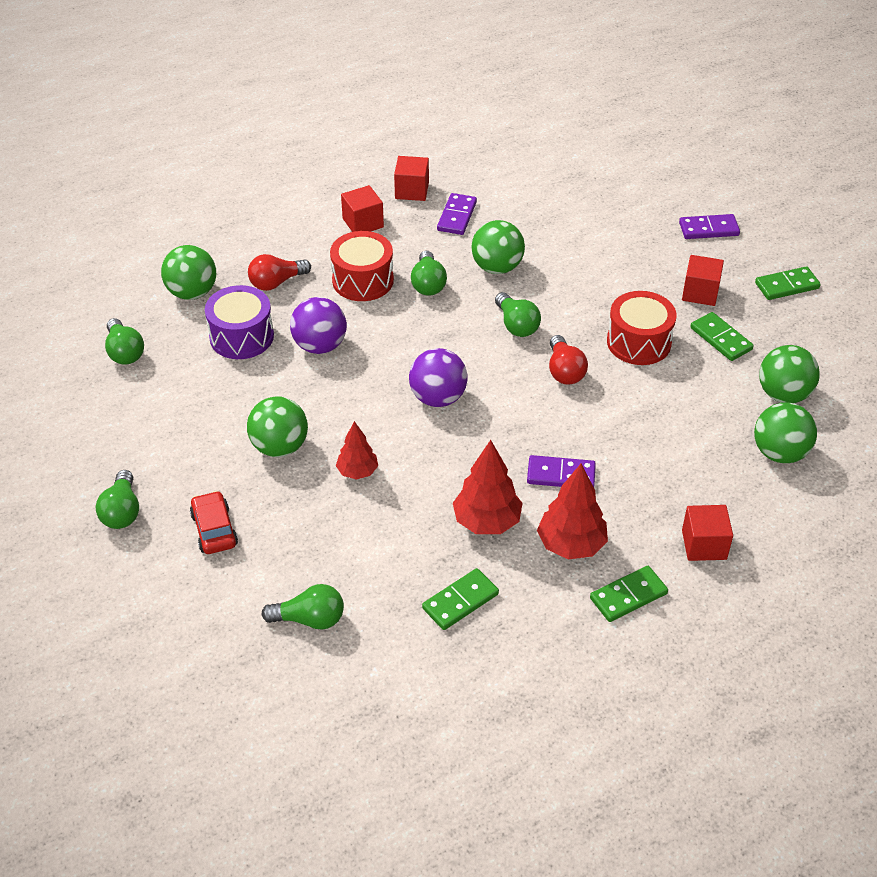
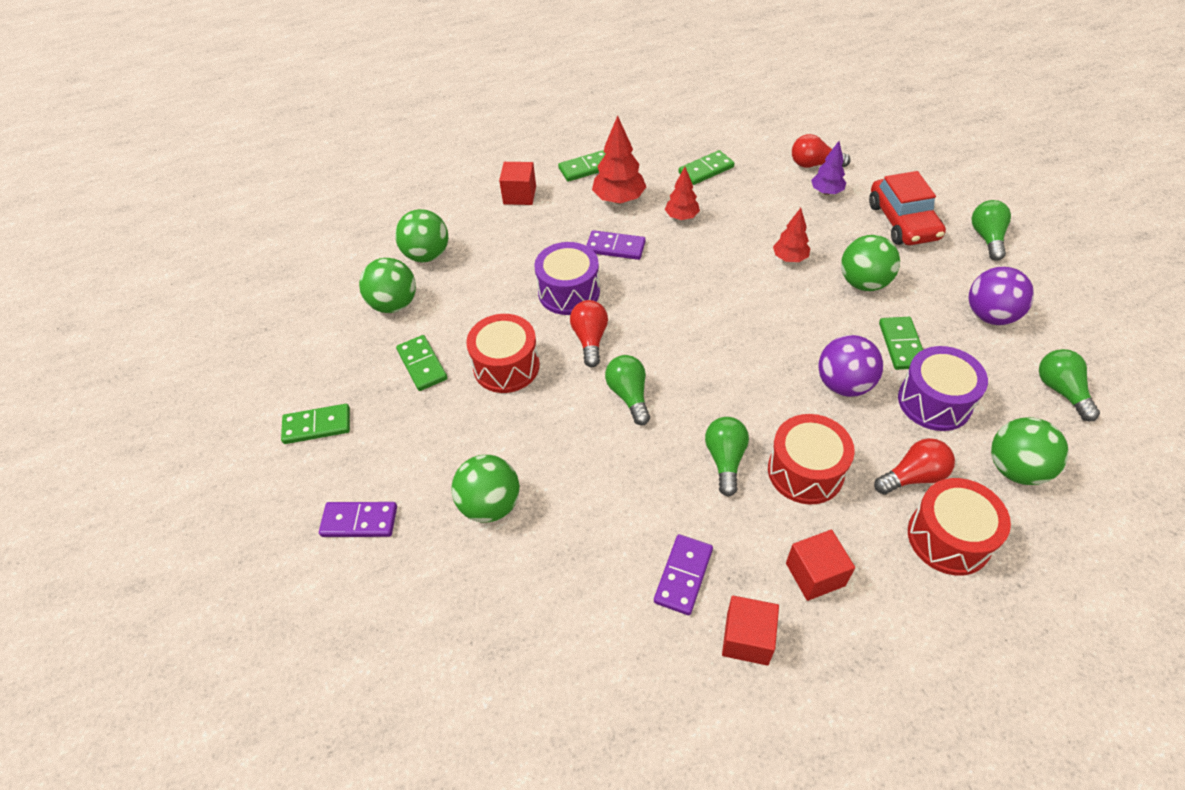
camera: 170 degrees left, 5 degrees up
(214, 529) = (902, 221): red car -> red car, size x1.55
(257, 383) = (901, 345): none -> green domino
(261, 248) = (949, 538): none -> red drum
(300, 571) = (826, 192): none -> purple tree
(310, 619) = (814, 164): green light bulb -> red light bulb
(438, 398) = (717, 320): purple ball -> purple ball (990, 315)
(487, 521) = (681, 217): red tree -> red tree, size x0.63
(497, 267) = (639, 479): green ball -> green ball (490, 504)
(600, 418) = (569, 292): none -> purple drum
(700, 292) = (416, 423): red cube -> none

